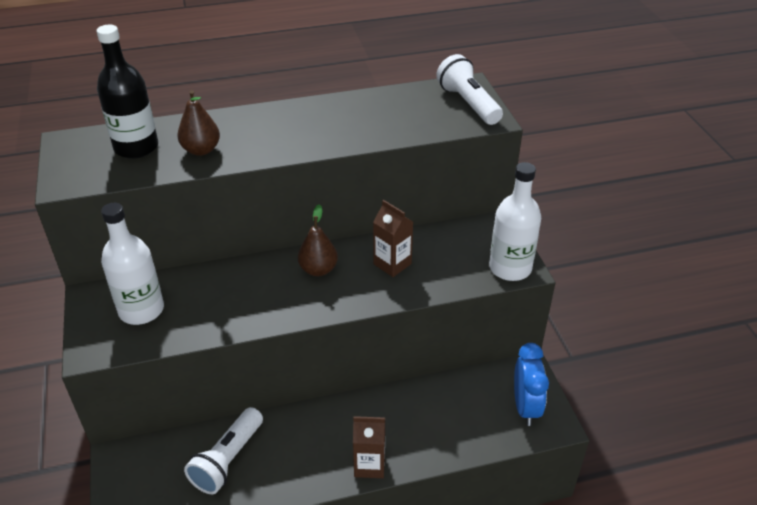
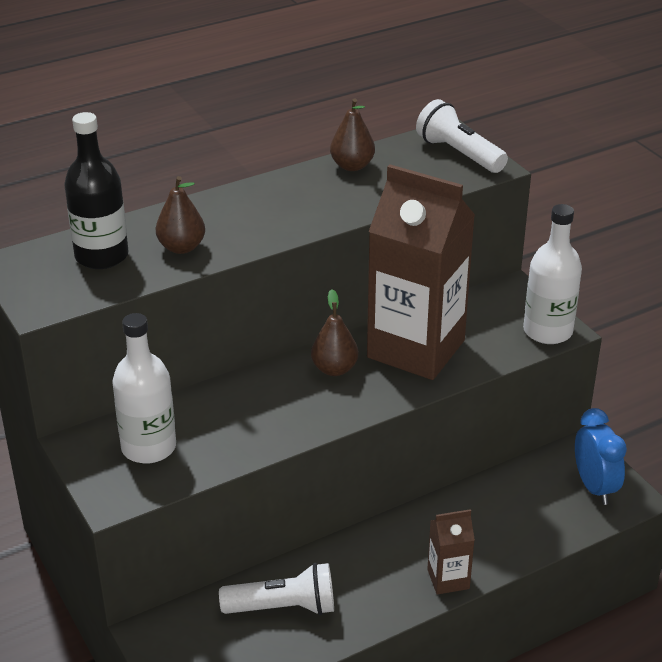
camera: 15 degrees left, 5 degrees down
(228, 460) = (283, 607): white flashlight -> white flashlight turned 105 degrees counterclockwise
(374, 101) = (352, 166): none -> brown pear
(392, 264) = (416, 349): brown carton -> brown carton, size x2.28

